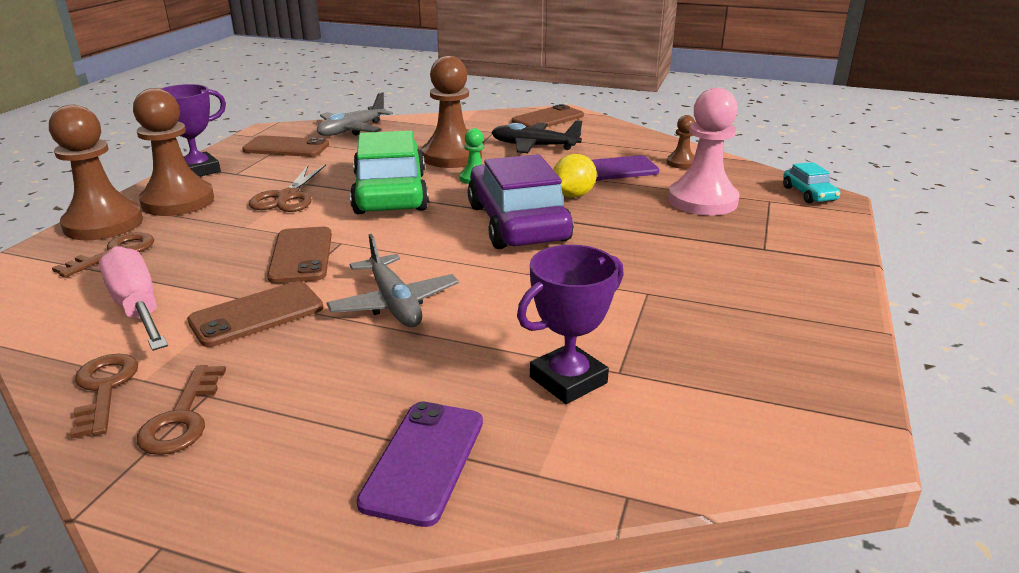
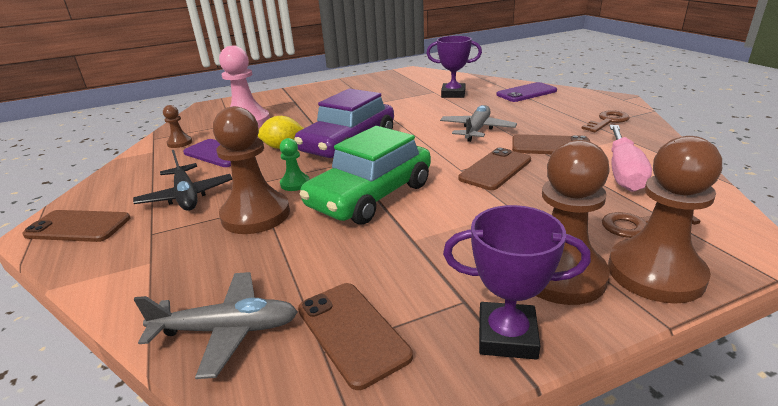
camera: 130 degrees left, 0 degrees up
(104, 389) = (645, 139): brown key -> none
(287, 197) = (449, 228): brown scissors -> none
(809, 194) = (206, 109): turquoise car -> none

